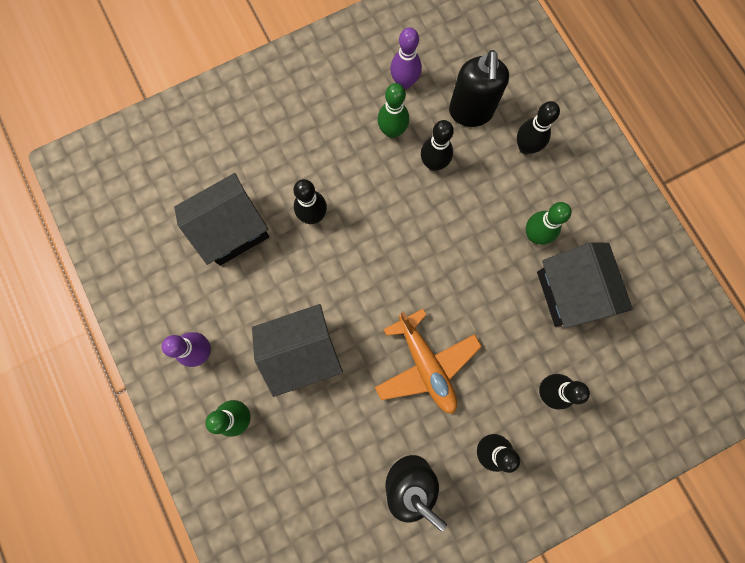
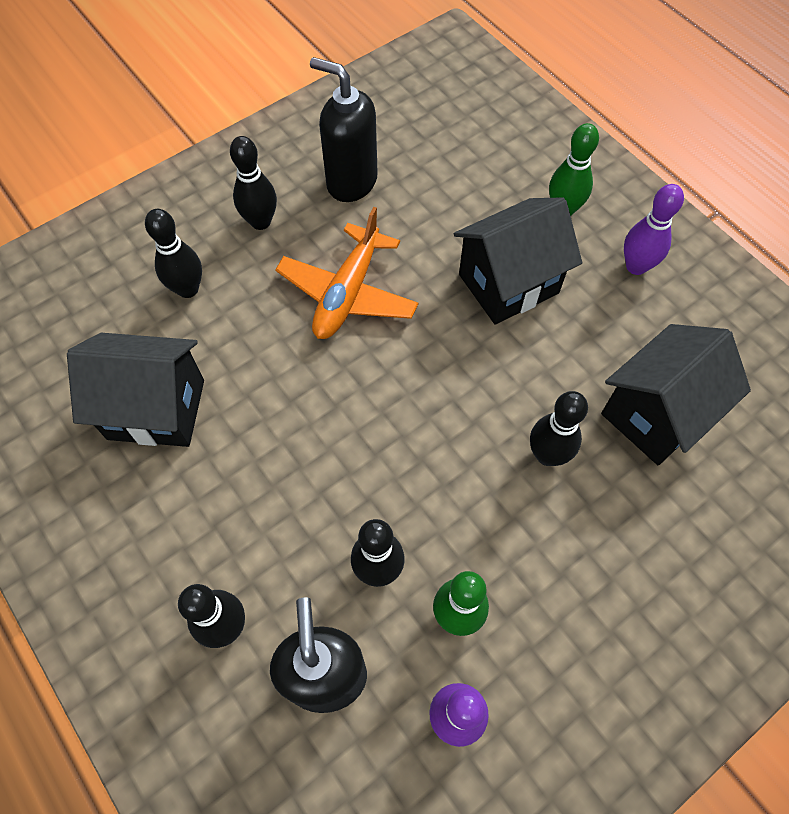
camera: 170 degrees right, 15 degrees down
(426, 365) = (348, 293): orange plane -> orange plane turned 120 degrees counterclockwise
(534, 235) = (208, 481): green bowling pin -> none
(569, 292) = (156, 409): black house -> black house turned 60 degrees counterclockwise

